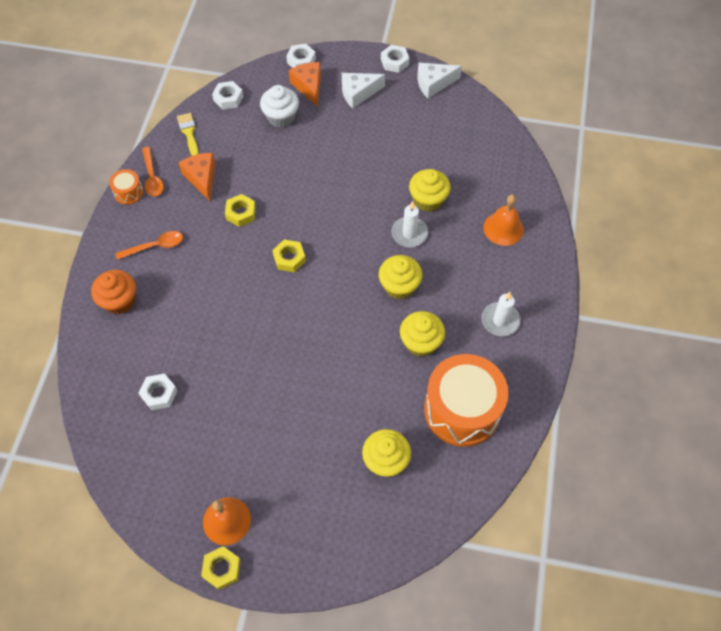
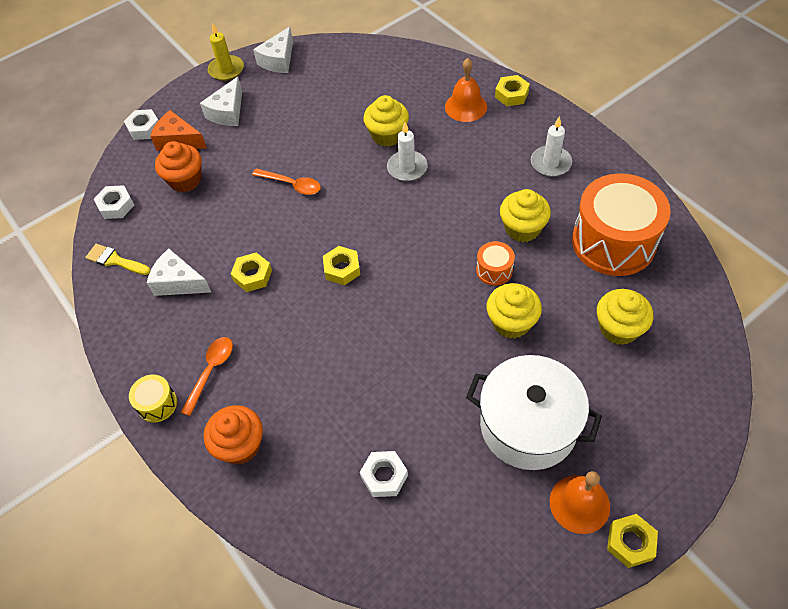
camera: 45 degrees left, 5 degrees down
(112, 237) = (157, 404): none -> yellow drum
(128, 192) = (122, 355): orange drum -> orange drum (494, 270)
(152, 177) = (129, 323): orange spoon -> orange spoon (292, 185)
(202, 178) = (178, 282): orange cheese -> white cheese
(260, 453) = (528, 425): none -> white pot
(281, 117) = (185, 180): white cupcake -> orange cupcake
(394, 62) = (226, 70): white nut -> yellow candle
(399, 286) = (452, 208): yellow cupcake -> yellow cupcake (511, 322)
(545, 249) = (511, 95): none -> yellow nut

